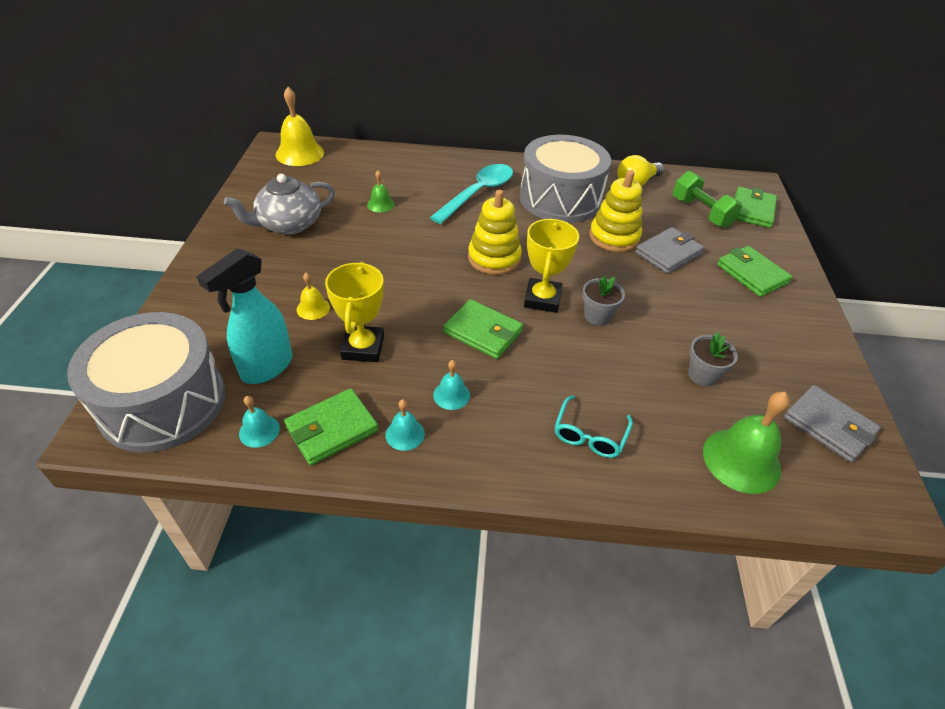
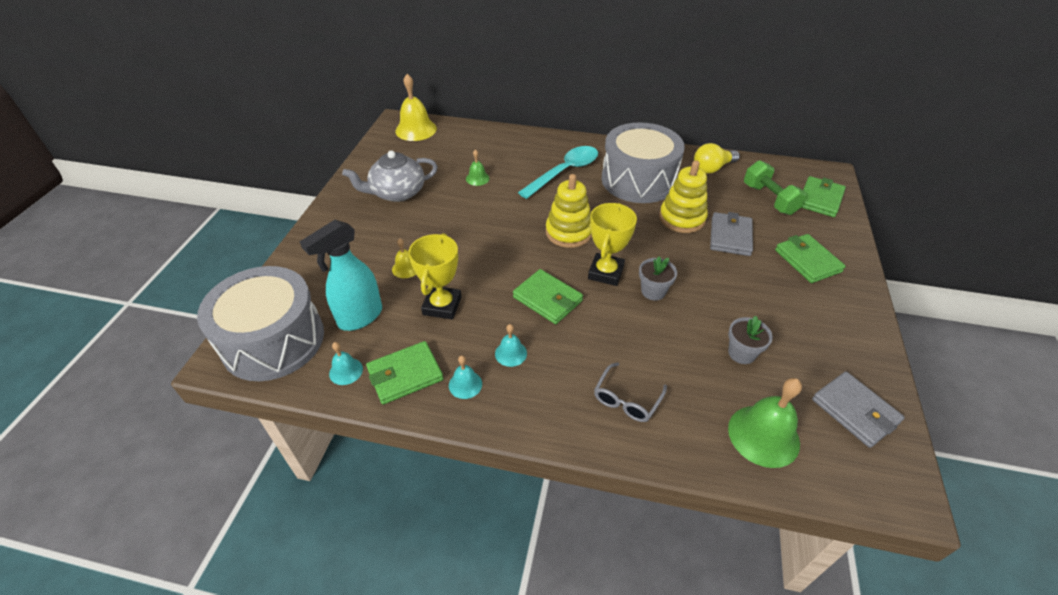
camera: 10 degrees right, 0 degrees up
(589, 435) = (626, 399): turquoise glasses -> grey glasses
(668, 253) = (730, 236): grey wallet -> grey wallet turned 45 degrees counterclockwise

